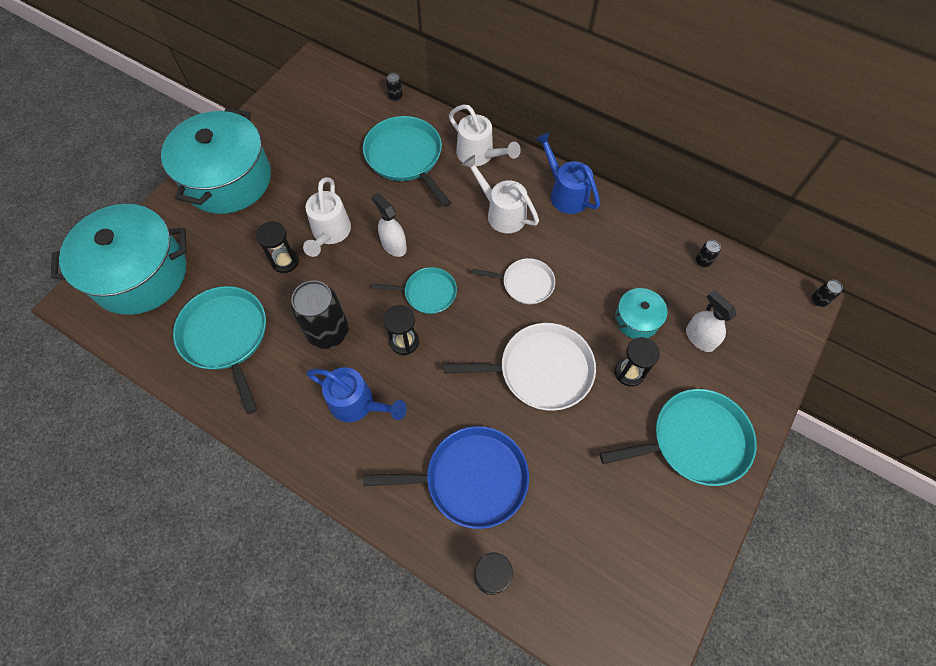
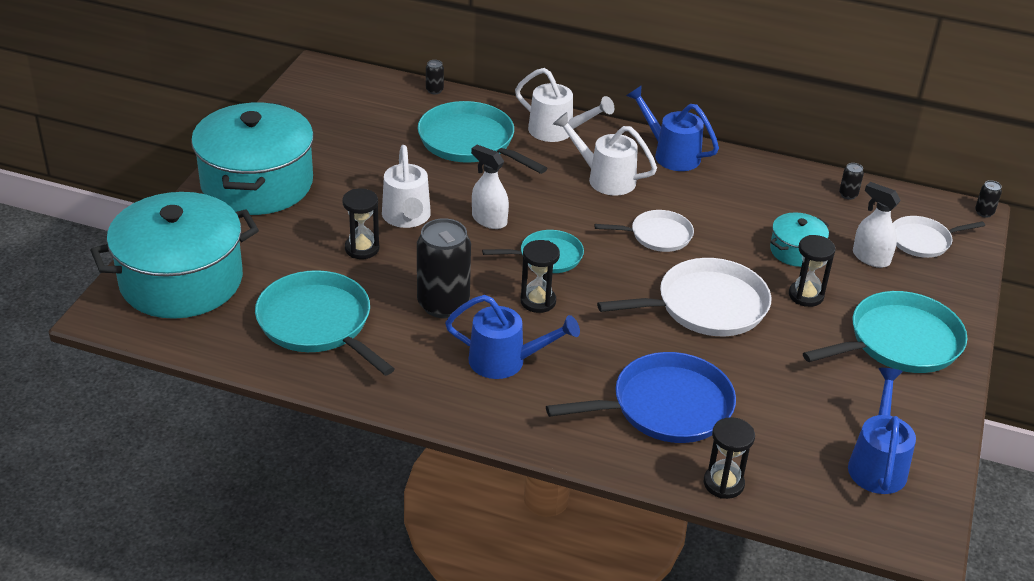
camera: 15 degrees left, 25 degrees down
(630, 580) = (877, 464): none -> blue watering can
(752, 325) = (923, 241): none -> white pan

